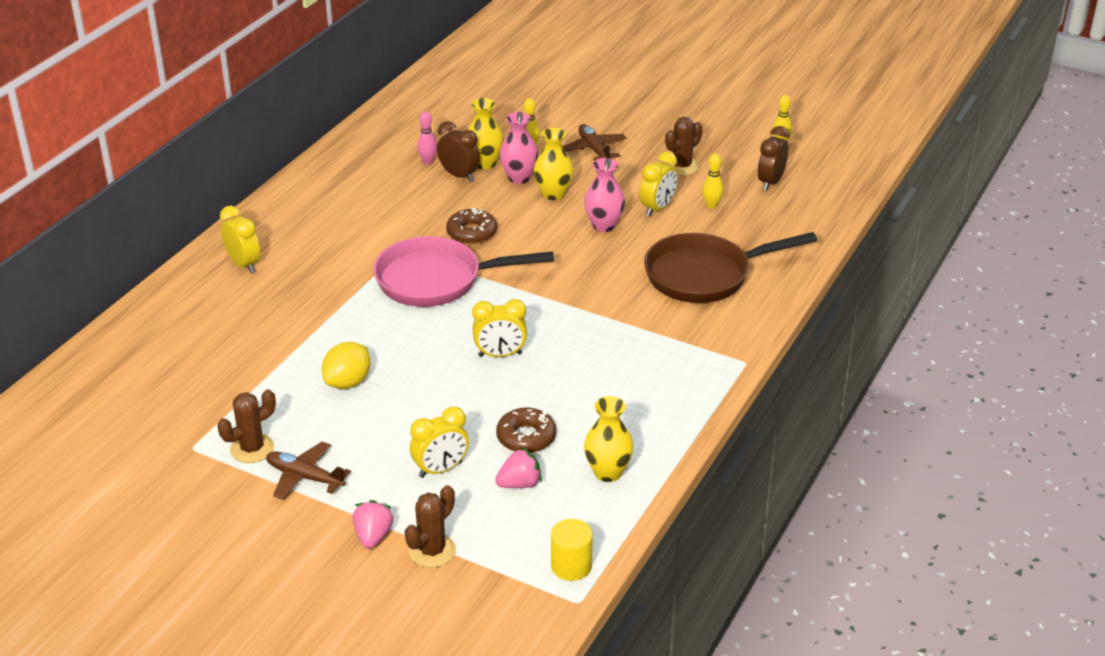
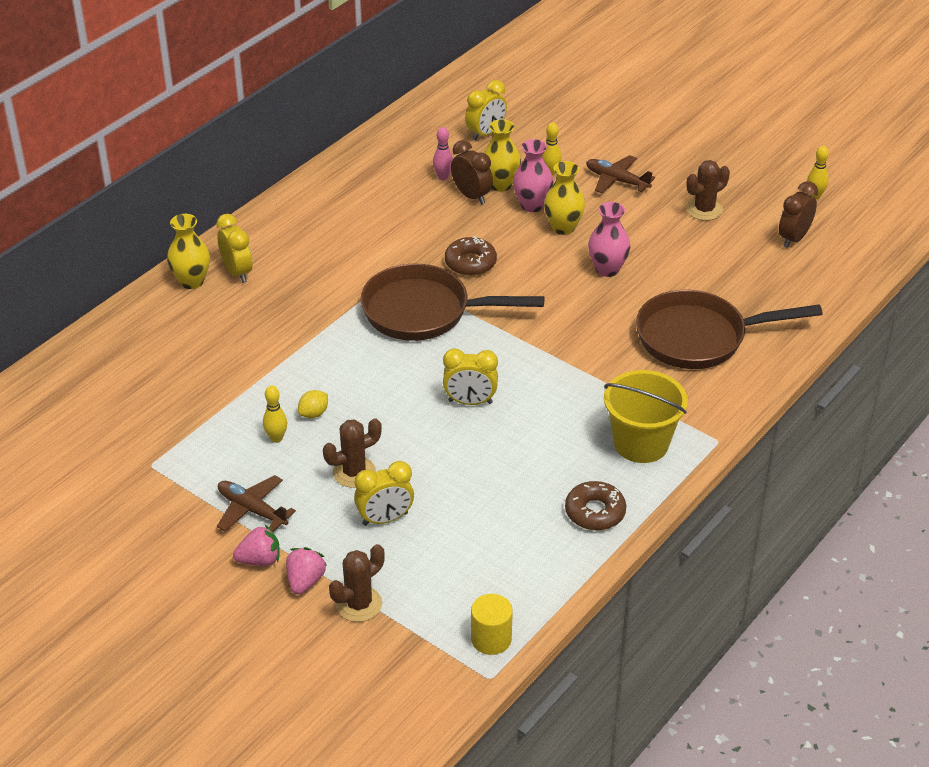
camera: 10 degrees right, 5 degrees up
(252, 449) = (207, 473): brown cactus -> brown cactus (354, 472)
(348, 382) = (314, 413): yellow lemon -> yellow lemon, size x0.60
(437, 280) = (424, 312): pink pan -> brown pan
(519, 484) = (459, 545): pink strawberry -> pink strawberry (260, 560)
(526, 437) = (476, 495): brown donut -> brown donut (595, 512)
(594, 149) = (616, 180): brown plane -> brown plane turned 45 degrees counterclockwise
(608, 472) = (549, 544): yellow vase -> yellow vase (192, 281)
(657, 208) = (667, 256): yellow clock -> yellow clock (486, 134)
(673, 373) = (641, 443): none -> yellow bucket
(711, 205) = (725, 258): yellow bowling pin -> yellow bowling pin (276, 438)

